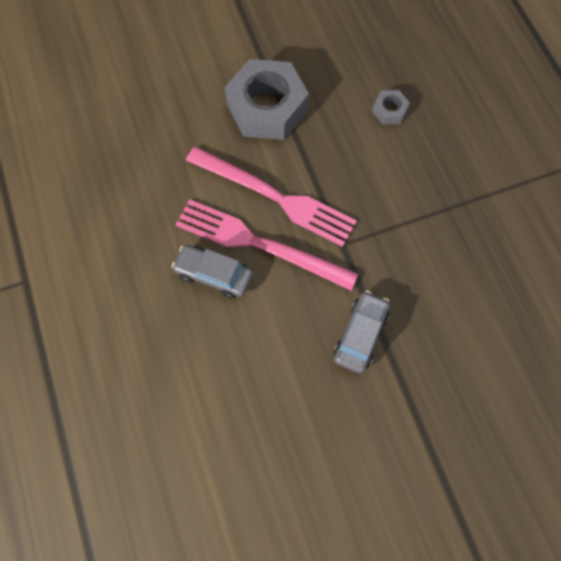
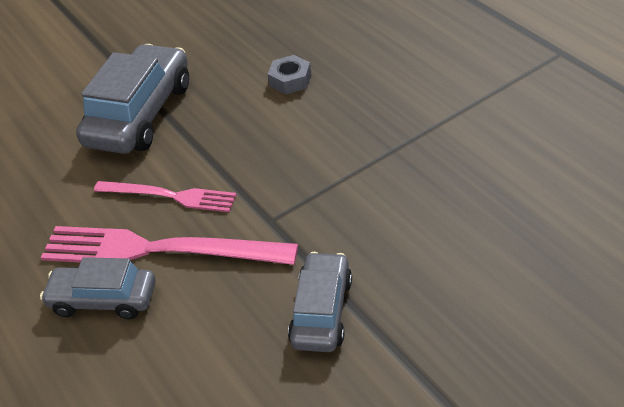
camera: 10 degrees left, 25 degrees down
(267, 108) = (140, 114): grey nut -> grey car
(275, 197) = (169, 196): pink fork -> pink fork, size x0.60

